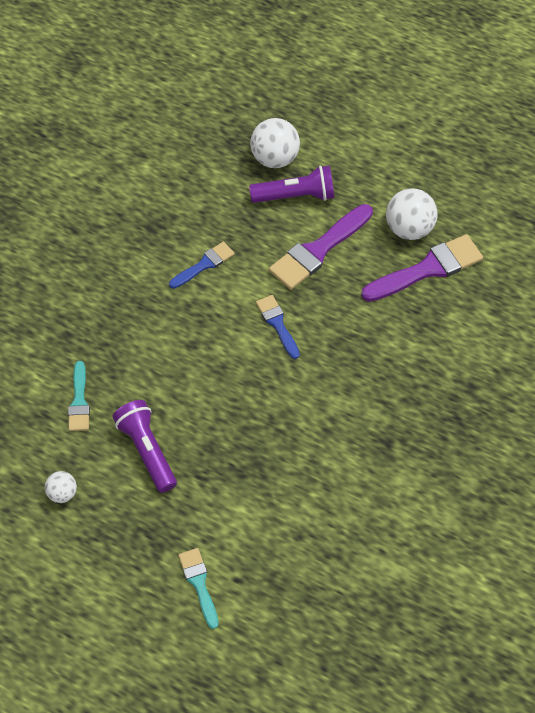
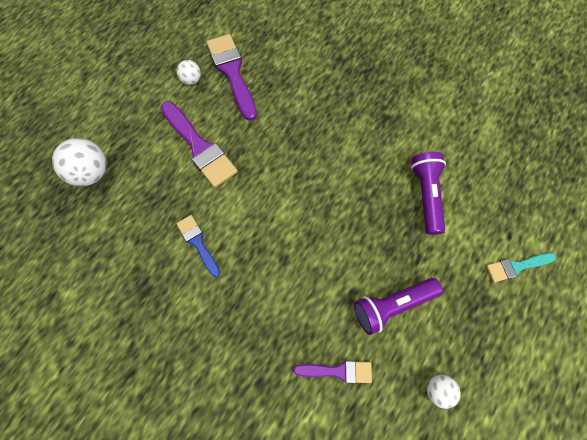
camera: 85 degrees left, 10 degrees up
(79, 401) = (338, 371): turquoise brush -> purple brush
(277, 324) = (270, 185): blue brush -> none
(295, 196) = (138, 159): purple flashlight -> purple flashlight (426, 195)
(409, 229) = (191, 80): white ball -> white ball, size x0.55

